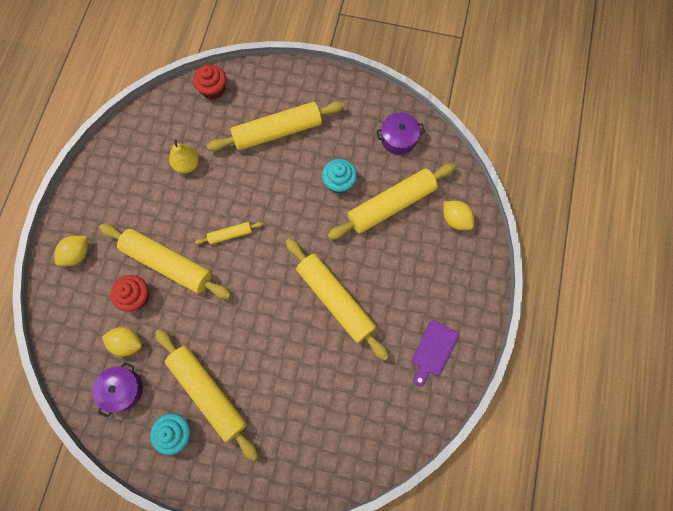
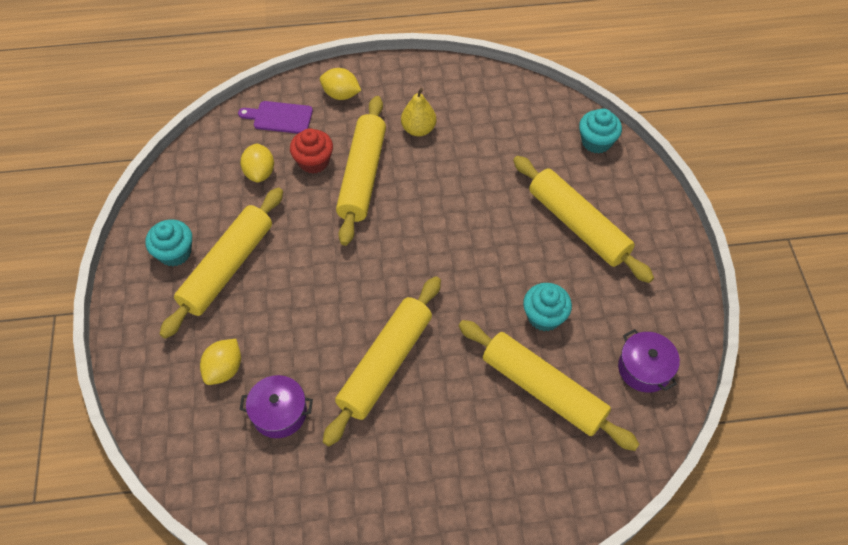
camera: 70 degrees right, 15 degrees down
(122, 390) = (208, 187): purple pot -> purple pot (279, 413)
(187, 164) = (489, 151): yellow pear -> yellow pear (418, 129)
(213, 89) = (596, 142): red cupcake -> turquoise cupcake
(230, 234) = (422, 223): yellow rolling pin -> none
(433, 350) = (360, 508): purple cutting board -> purple cutting board (280, 117)
(455, 219) = (561, 481): yellow lemon -> yellow lemon (224, 369)

